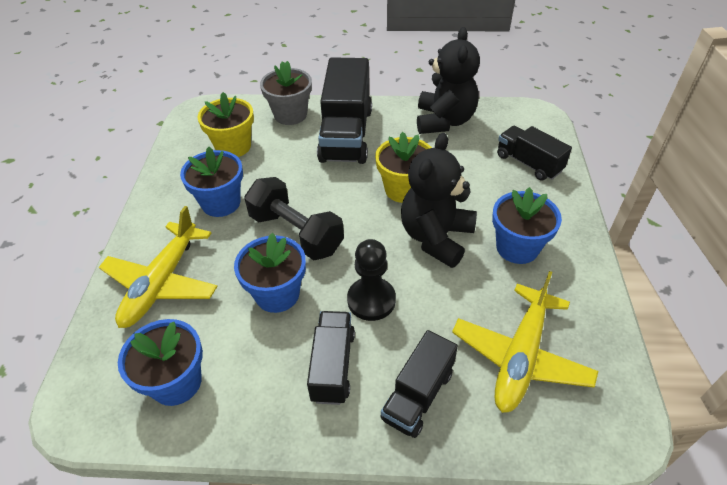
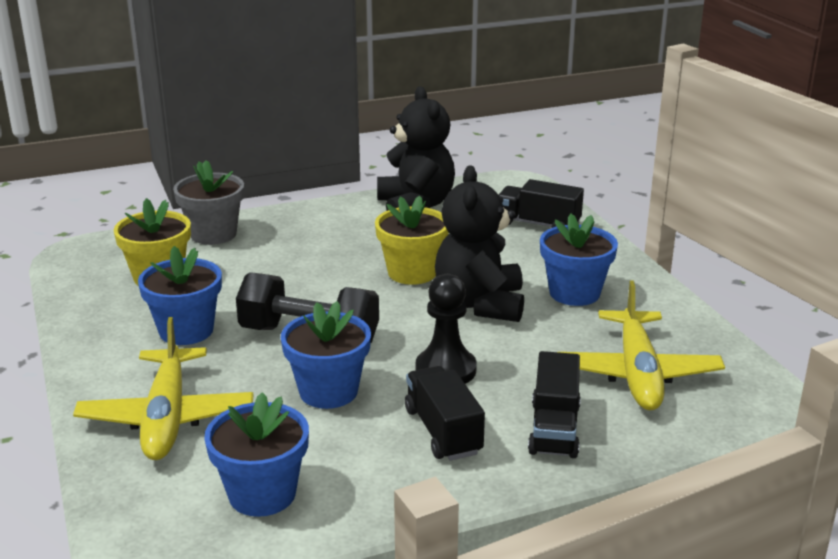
camera: 25 degrees left, 20 degrees down
(346, 134) = (303, 239): black truck -> none

